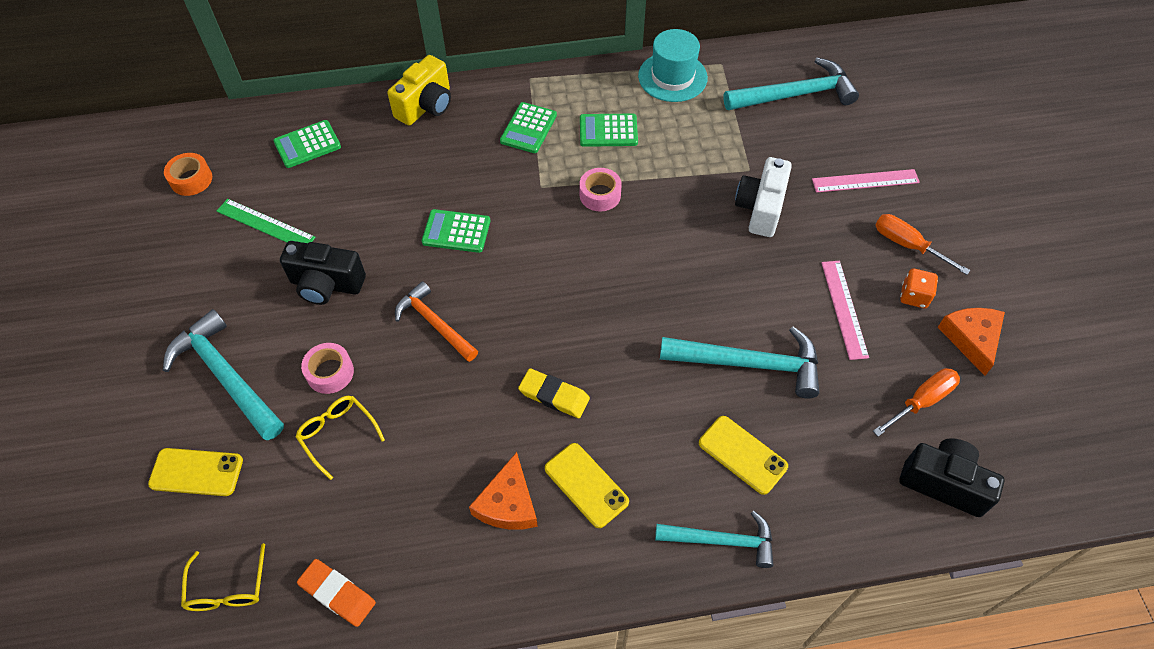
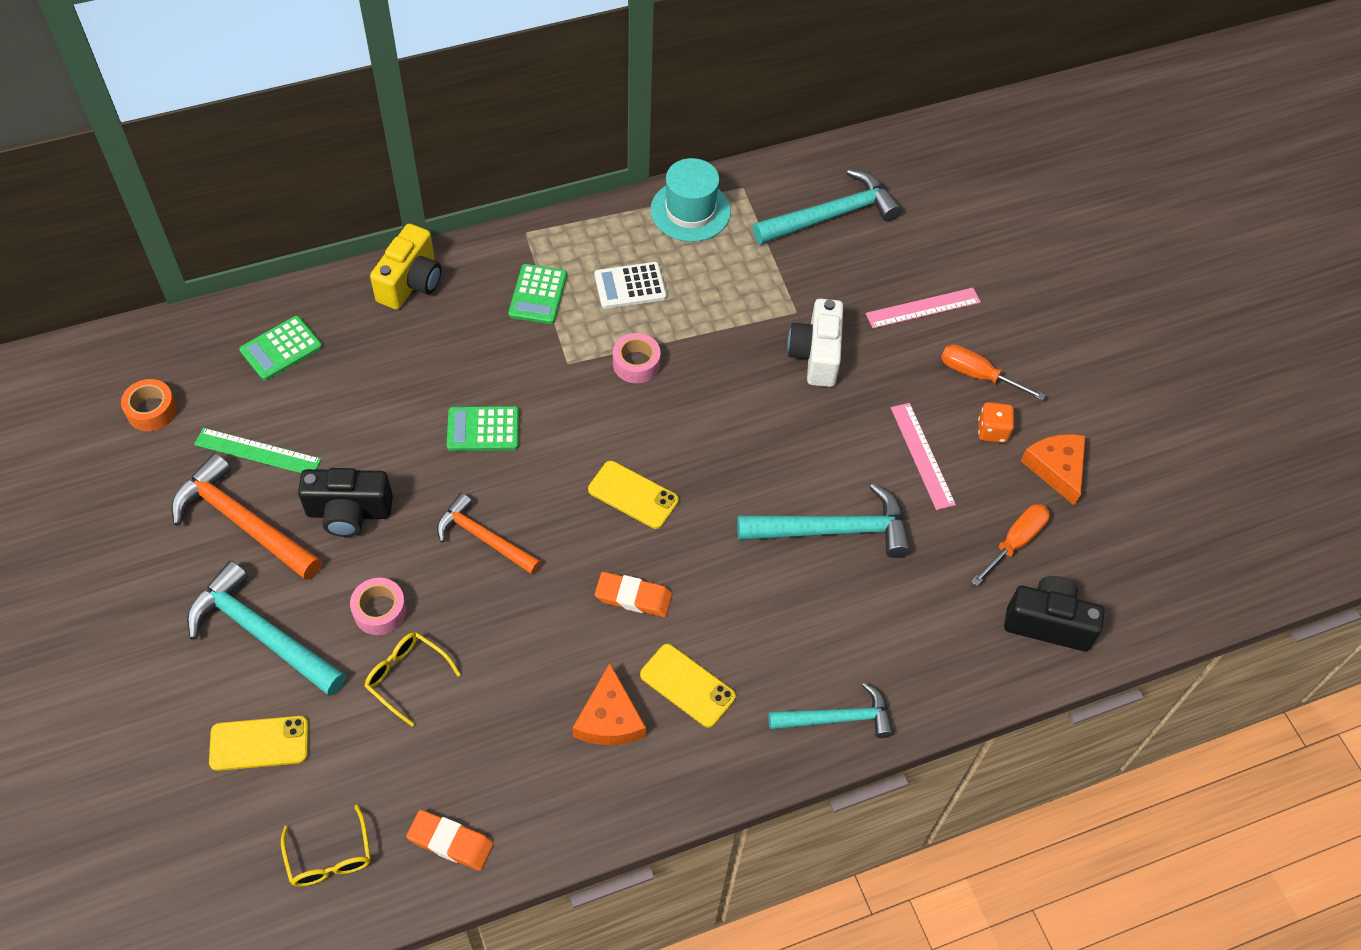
camera: 15 degrees left, 0 degrees up
(237, 279) = (243, 521): none -> orange hammer
(554, 395) = (633, 597): yellow eraser -> orange eraser
(608, 131) = (630, 286): green calculator -> white calculator
(742, 455) = (843, 627): yellow phone -> yellow phone (633, 495)

